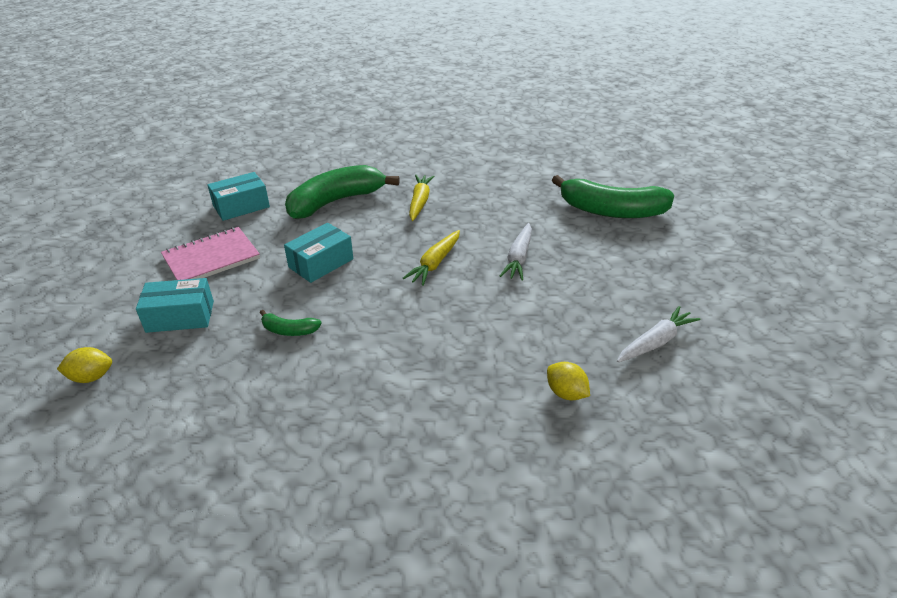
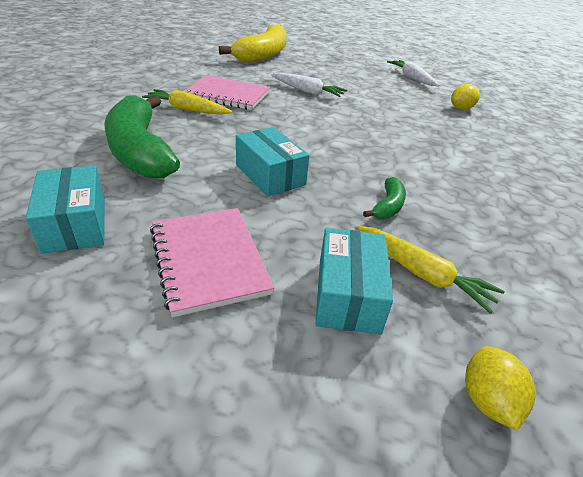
camera: 80 degrees left, 0 degrees up
(435, 263) = (300, 120): yellow carrot -> yellow carrot (422, 274)
(468, 213) = (227, 95): none -> pink notebook
(612, 211) = (263, 55): green banana -> yellow banana

